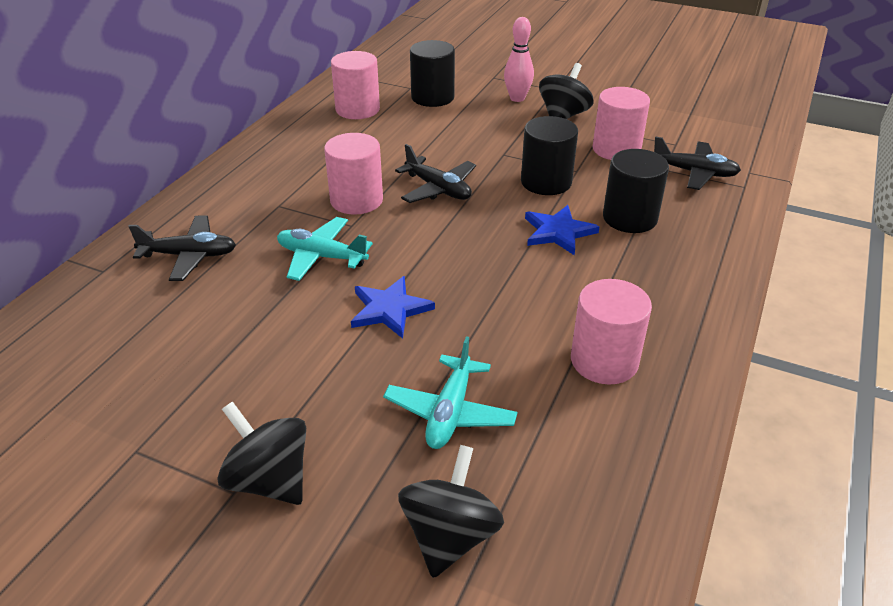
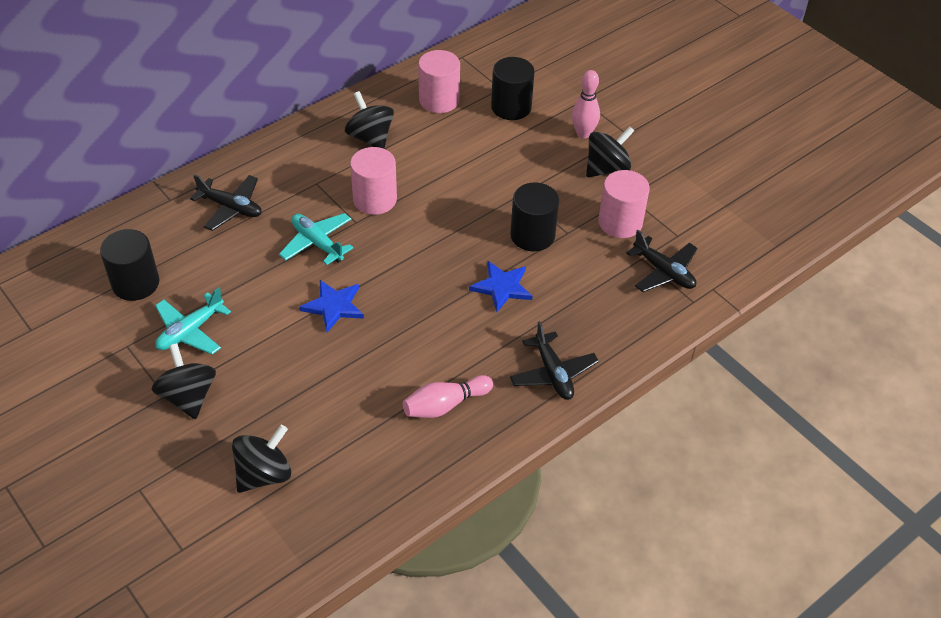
camera: 25 degrees right, 10 degrees up
(310, 154) = (370, 138): none -> black spinning top
(438, 189) = (443, 211): black plane -> black plane (553, 373)
(450, 412) = (318, 398): turquoise plane -> turquoise plane (190, 331)
(604, 361) = (445, 405): pink cylinder -> pink bowling pin
(629, 218) = (568, 296): black cylinder -> black cylinder (135, 283)

